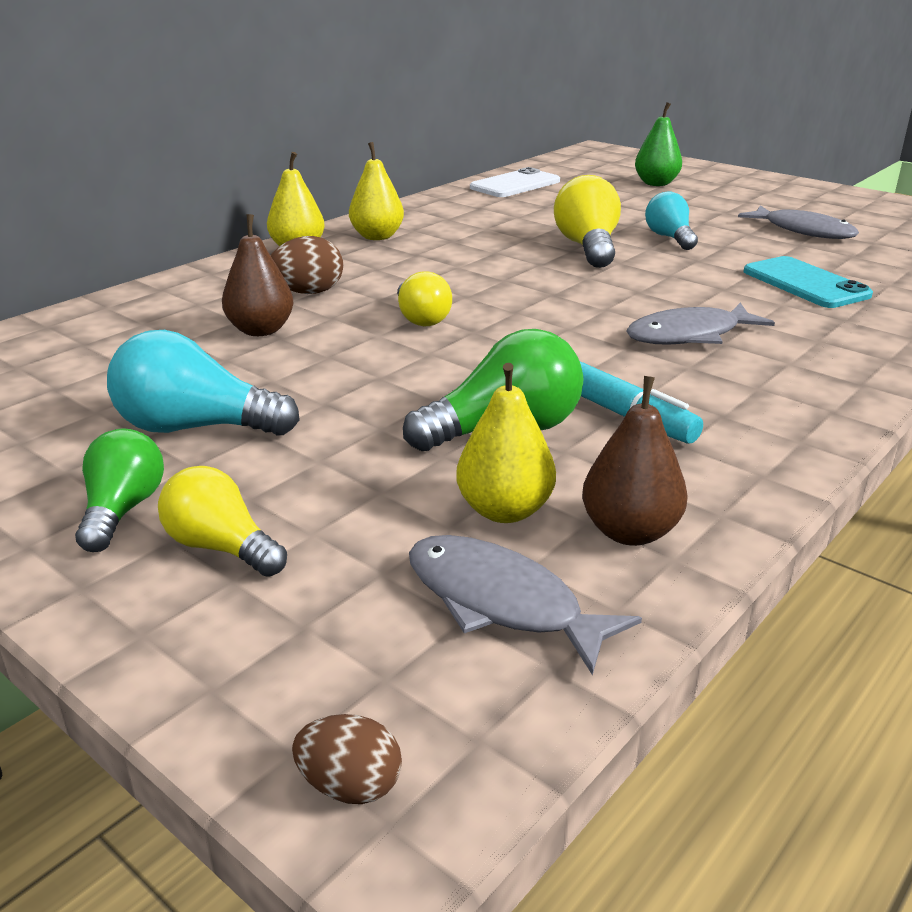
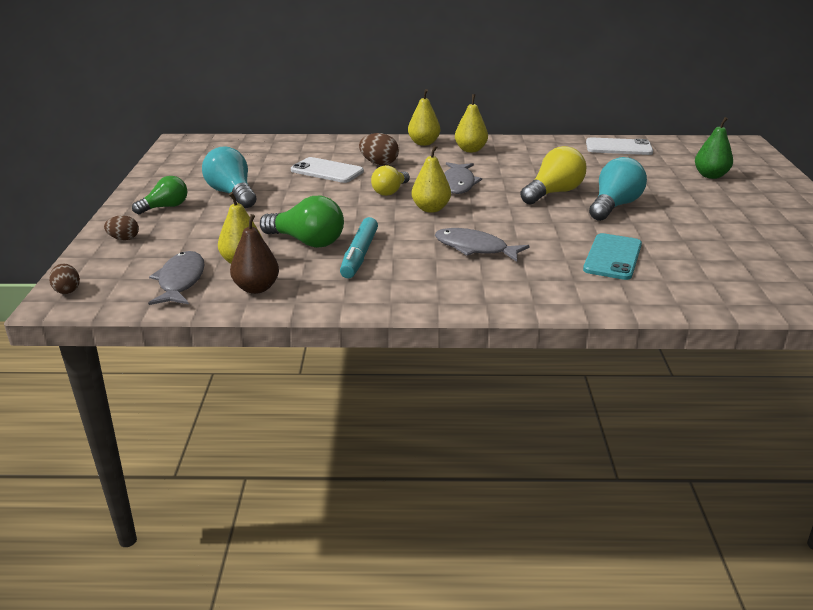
camera: 50 degrees right, 0 degrees up
(191, 610) = (124, 239): none -> brown egg
(221, 547) = (162, 229): yellow light bulb -> none
(261, 330) = (327, 171): brown pear -> white phone
(525, 316) = (431, 209): none -> yellow pear
(669, 238) = (614, 206): turquoise light bulb -> turquoise light bulb, size x1.51
(803, 231) = (713, 235): grey fish -> grey fish (458, 184)

